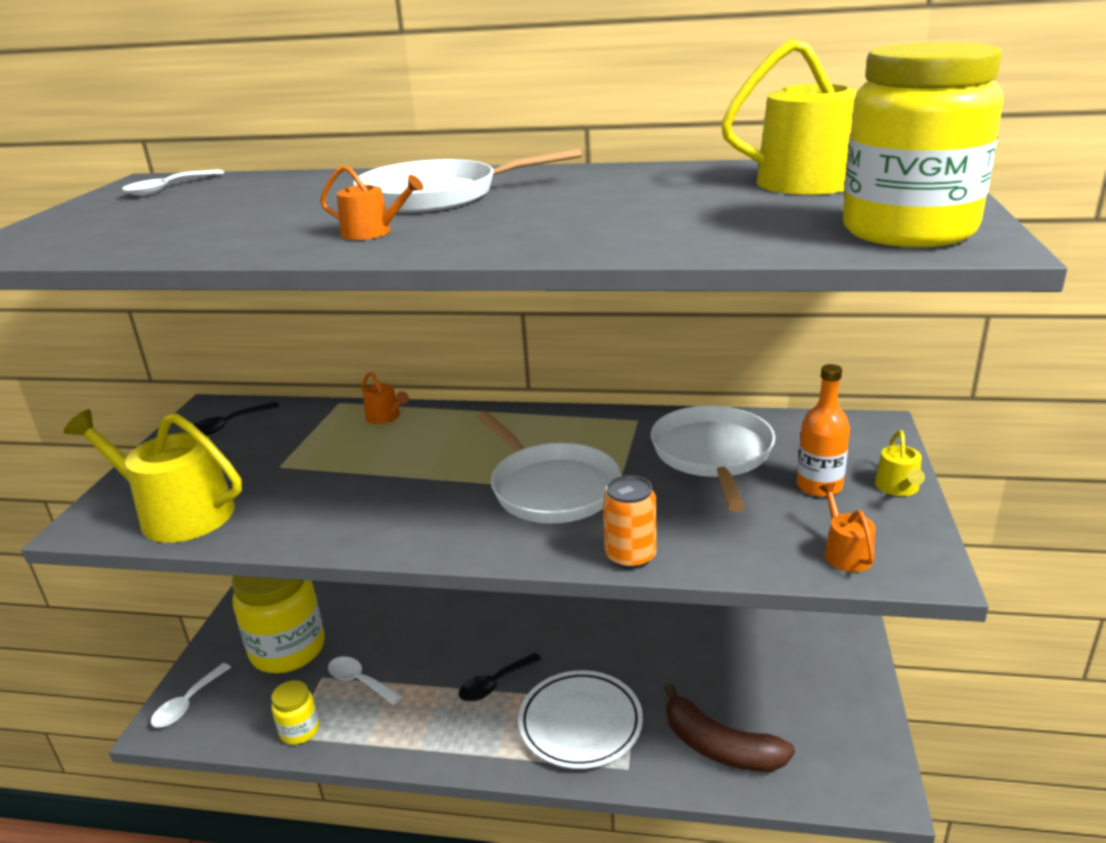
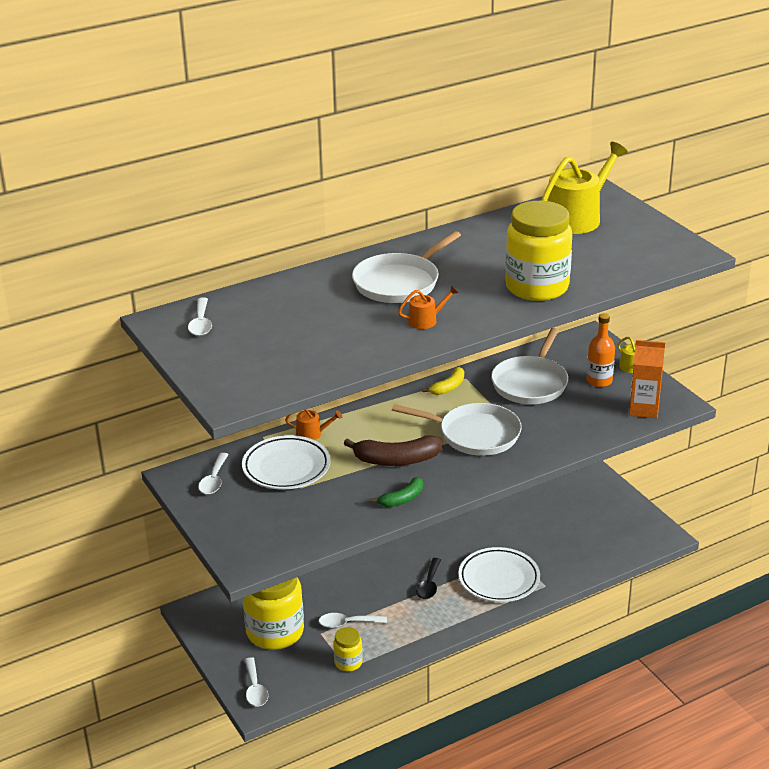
camera: 40 degrees left, 5 degrees up
(177, 513) = (289, 536): yellow watering can -> none
(227, 425) = (214, 480): black spoon -> white spoon
(305, 440) = (286, 467): none -> white plate
(348, 528) = (402, 499): none -> green banana
(602, 423) = (448, 387): none -> yellow banana
(630, 556) = (558, 451): orange can -> none
(712, 454) = (530, 383): white pan -> white pan turned 120 degrees counterclockwise
(719, 747) = (577, 554): brown banana -> brown banana (397, 460)
(845, 553) = (644, 409): orange watering can -> orange carton
(908, 231) = (661, 250): yellow jar -> yellow jar (537, 287)

